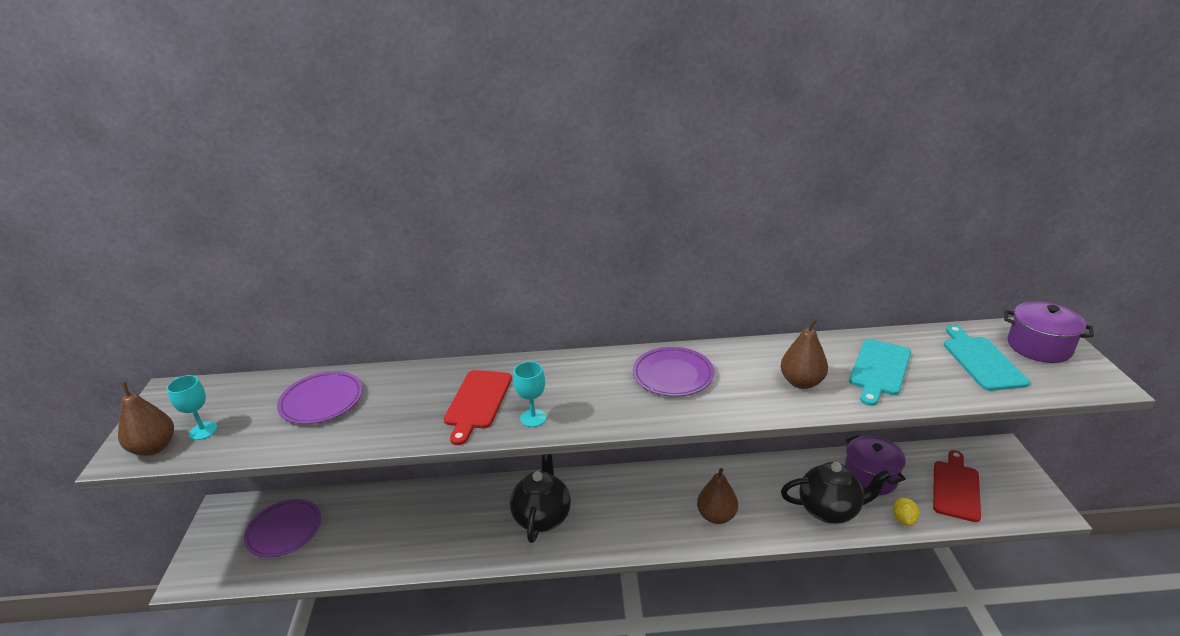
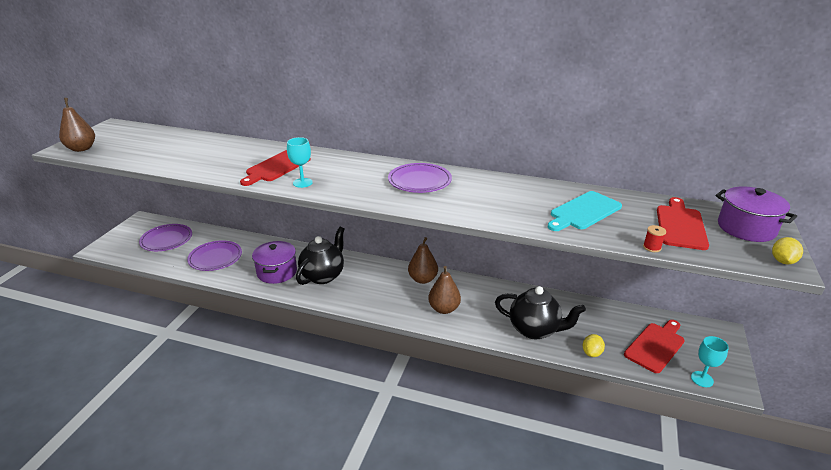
camera: 20 degrees right, 0 degrees up
(203, 431) = (112, 147): turquoise goblet -> turquoise goblet (702, 379)
(322, 401) = (187, 147): purple plate -> purple plate (215, 258)
(801, 382) = (512, 205): brown pear -> brown pear (423, 279)
(870, 477) = (586, 318): purple pot -> purple pot (277, 272)
(979, 398) = (652, 247): none -> red spool
(981, 361) = (680, 225): turquoise cutting board -> red cutting board
(1100, 380) = (782, 261): none -> yellow lemon

